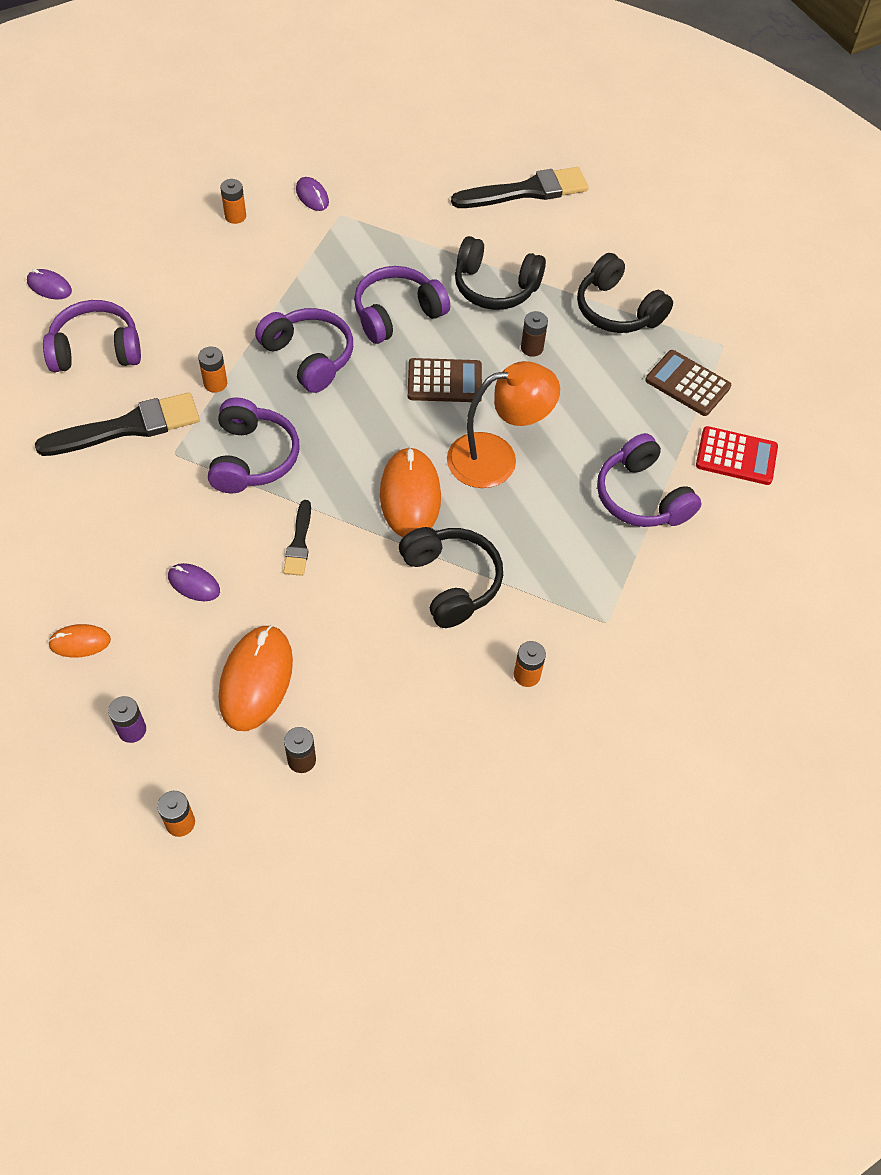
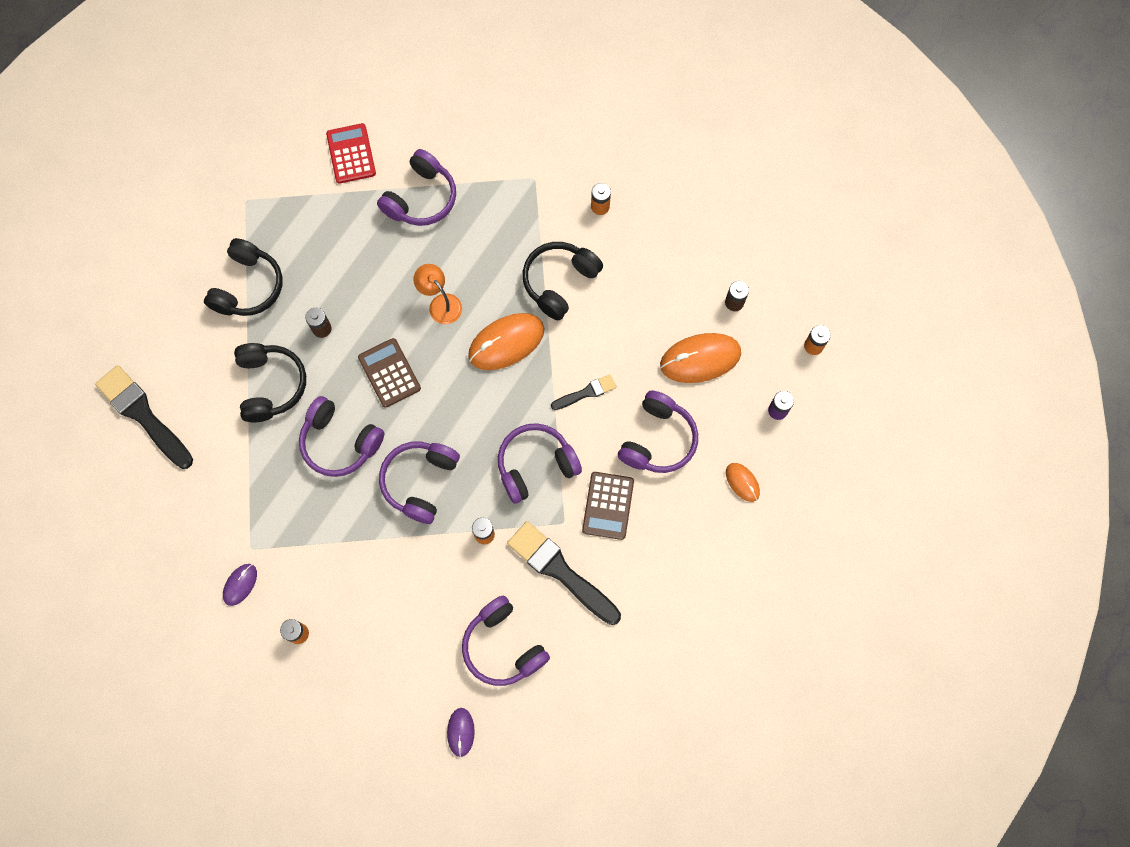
camera: 115 degrees left, 15 degrees up
(194, 584) = (658, 439): purple mouse -> purple headphones
(496, 458) = (440, 303): orange lamp -> orange lamp, size x0.60
(687, 384) = (299, 209): brown calculator -> brown calculator (608, 505)

